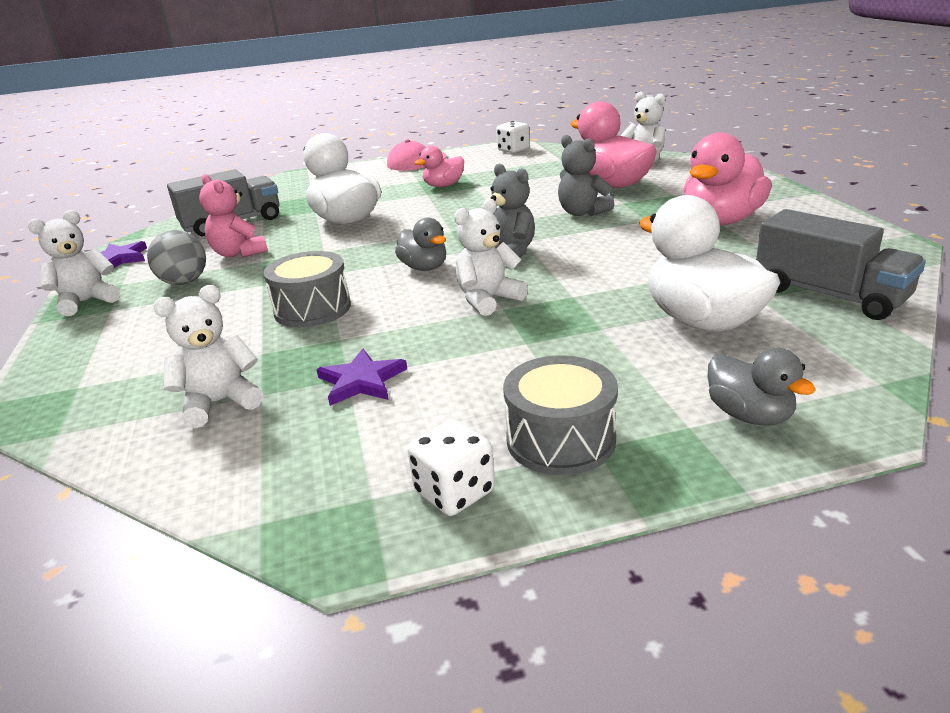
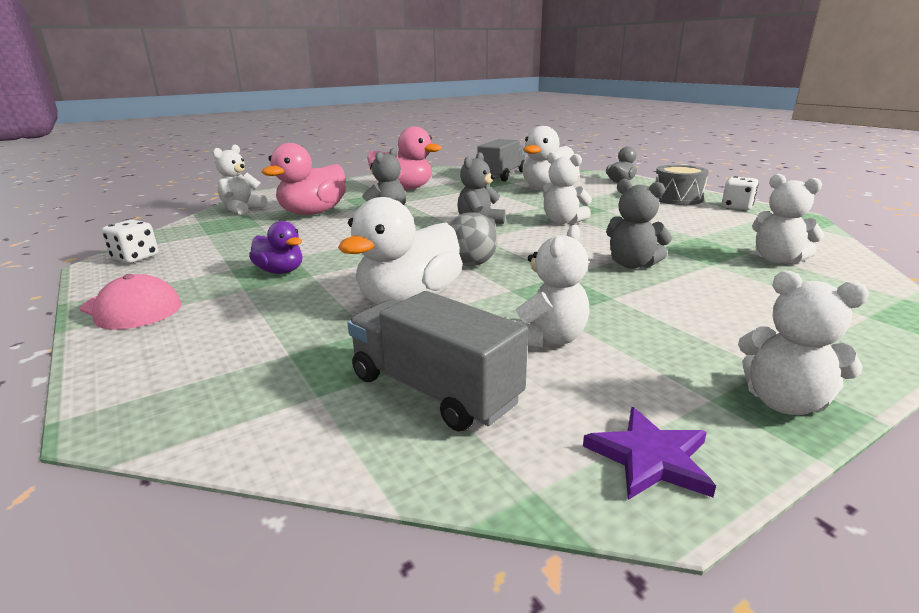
camera: 110 degrees left, 5 degrees down
(184, 282) = (654, 345): grey ball -> grey ball (471, 264)
(239, 253) = (547, 338): pink teddy bear -> white teddy bear
(312, 309) = (632, 264): grey drum -> grey teddy bear
(362, 381) = (694, 233): purple star -> none
(424, 267) = (524, 244): grey duck -> none
(443, 185) = (280, 271): pink duck -> purple duck

